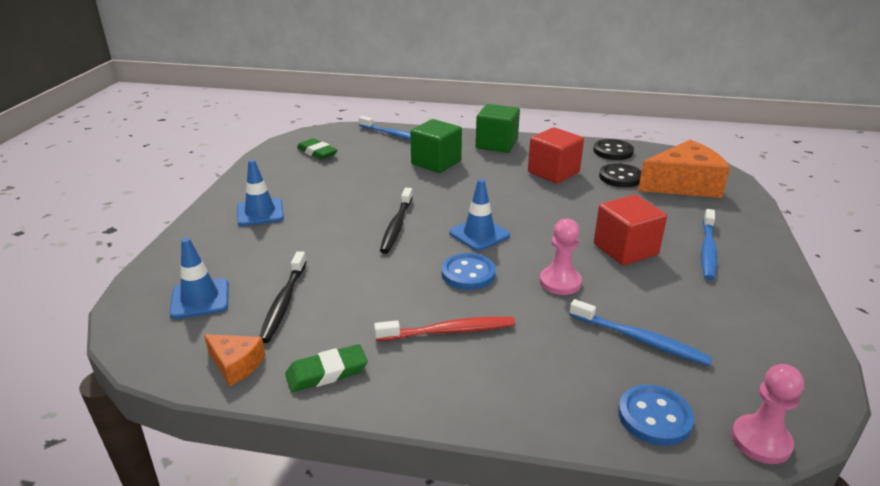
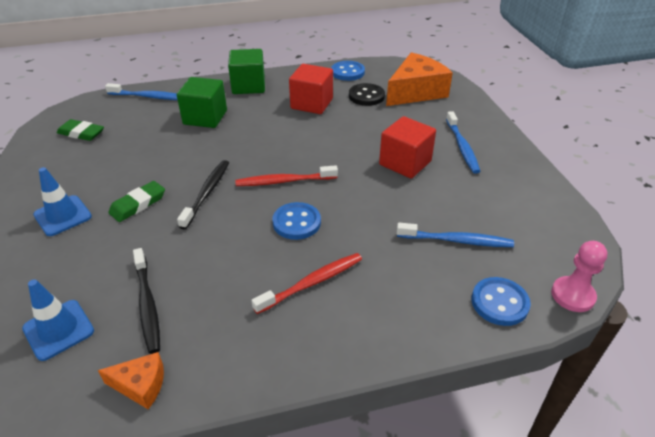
camera: 25 degrees left, 10 degrees up
(327, 372) = (231, 360): green eraser -> green eraser (138, 204)
(396, 226) = (207, 193): black toothbrush -> black toothbrush turned 150 degrees counterclockwise
(479, 234) = (284, 181): blue traffic cone -> red toothbrush
(560, 282) = (373, 208): pink pawn -> none
(613, 151) = (347, 72): black button -> blue button

